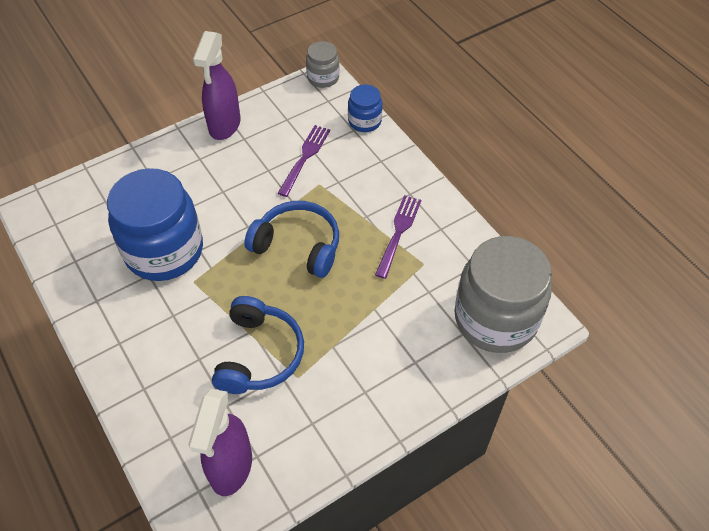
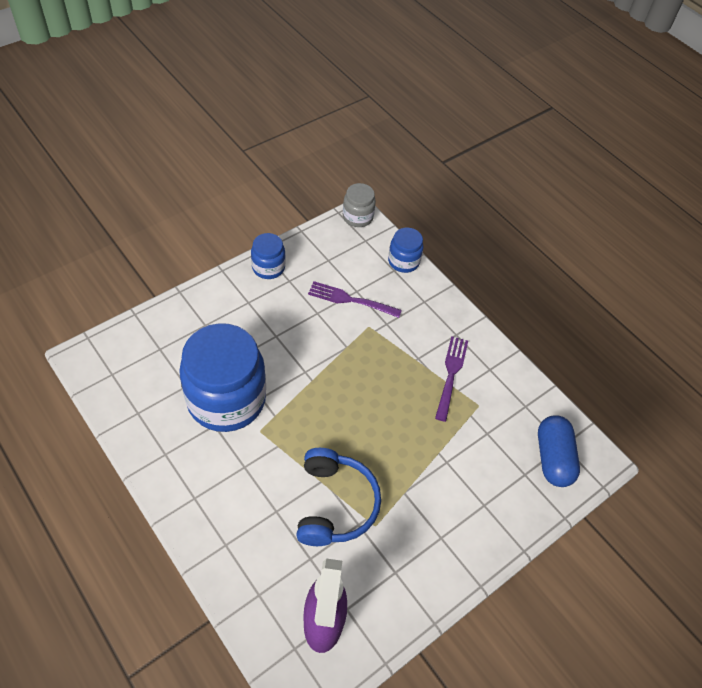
camera: 10 degrees left, 0 degrees up
(224, 126) = (268, 267): purple spray bottle -> blue jar
(298, 246) = (357, 390): blue headphones -> none
(305, 158) = (351, 300): purple fork -> purple fork turned 90 degrees counterclockwise
(495, 318) = (553, 458): grey jar -> blue capsule

